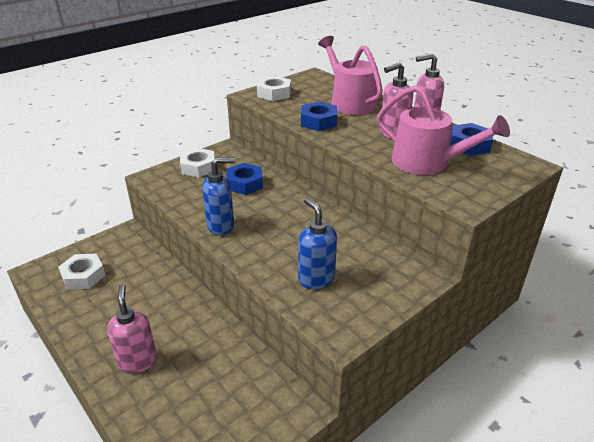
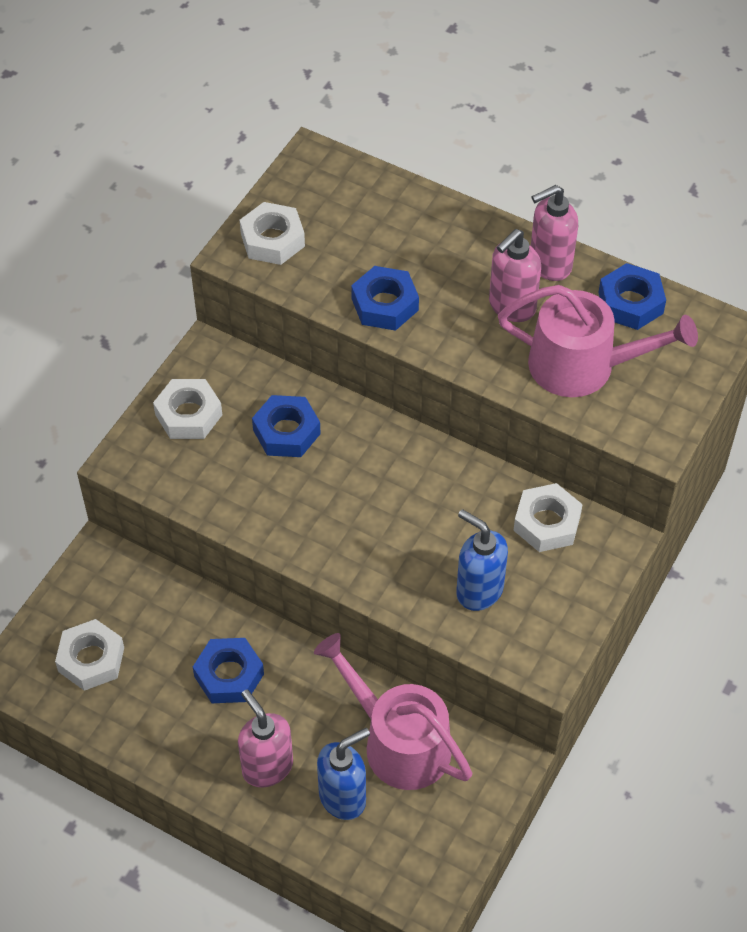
camera: 20 degrees left, 20 degrees up
(151, 304) = (229, 675): none -> blue nut
(221, 226) = (300, 535): blue soap dispenser -> blue soap dispenser (343, 797)
(350, 102) = (412, 232): pink watering can -> pink watering can (398, 742)
(379, 256) = (547, 523): none -> white nut

